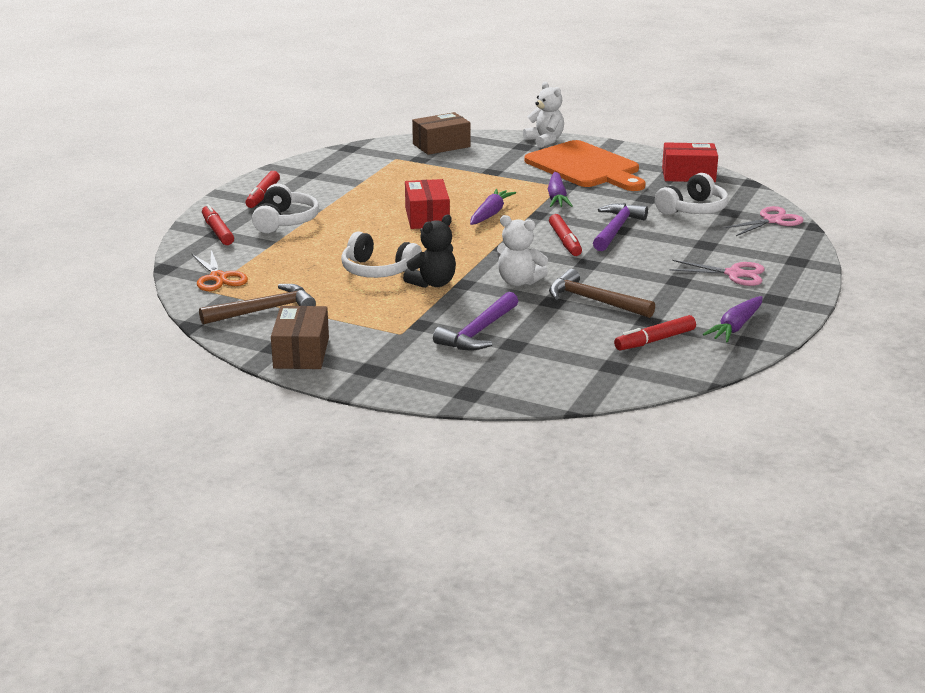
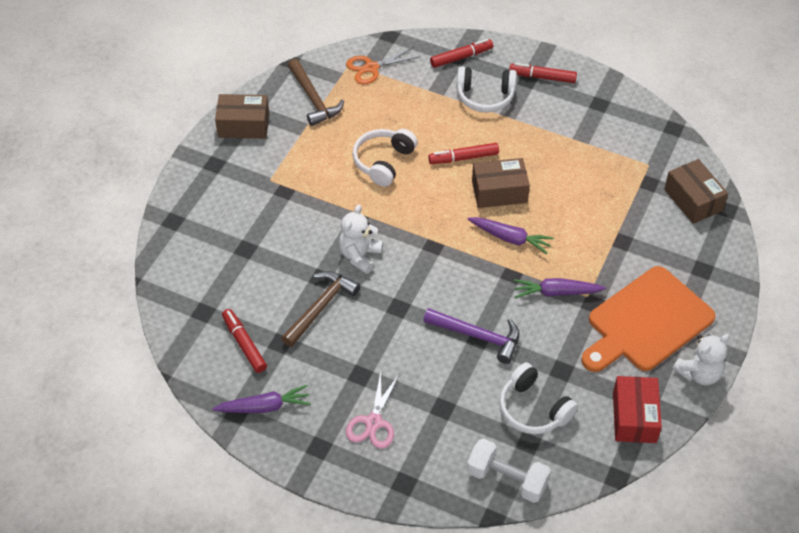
camera: 90 degrees right, 25 degrees up
(427, 217) = (499, 191): red box -> brown box
(433, 283) = (358, 198): black teddy bear -> none
(478, 332) = (268, 227): purple hammer -> none
(545, 141) = (723, 290): white teddy bear -> white teddy bear (699, 373)
(565, 241) = (447, 293): red marker -> red marker (463, 158)
(735, 327) = (264, 407): purple carrot -> purple carrot turned 135 degrees clockwise
(772, 220) = (507, 479): pink scissors -> white dumbbell

